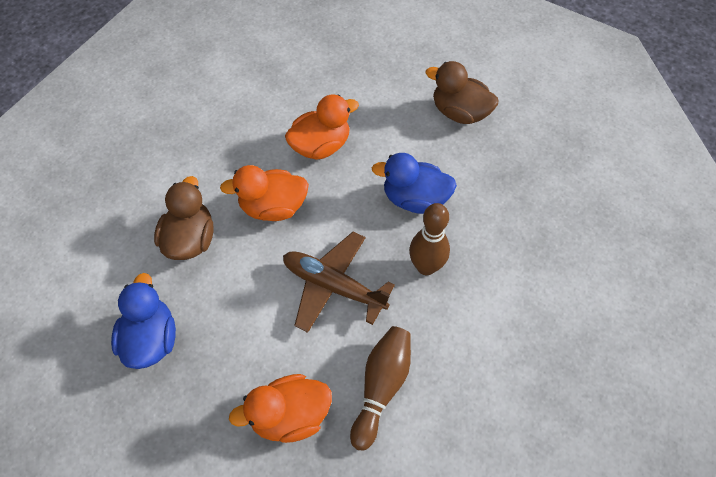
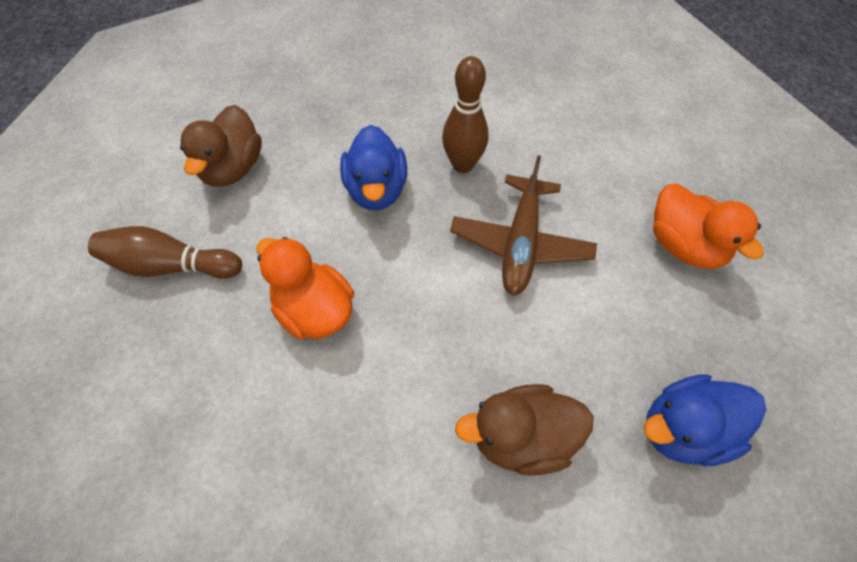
camera: 105 degrees left, 0 degrees up
(273, 207) = (433, 342): orange duck -> none
(381, 387) = (612, 176): brown bowling pin -> brown bowling pin (170, 266)

